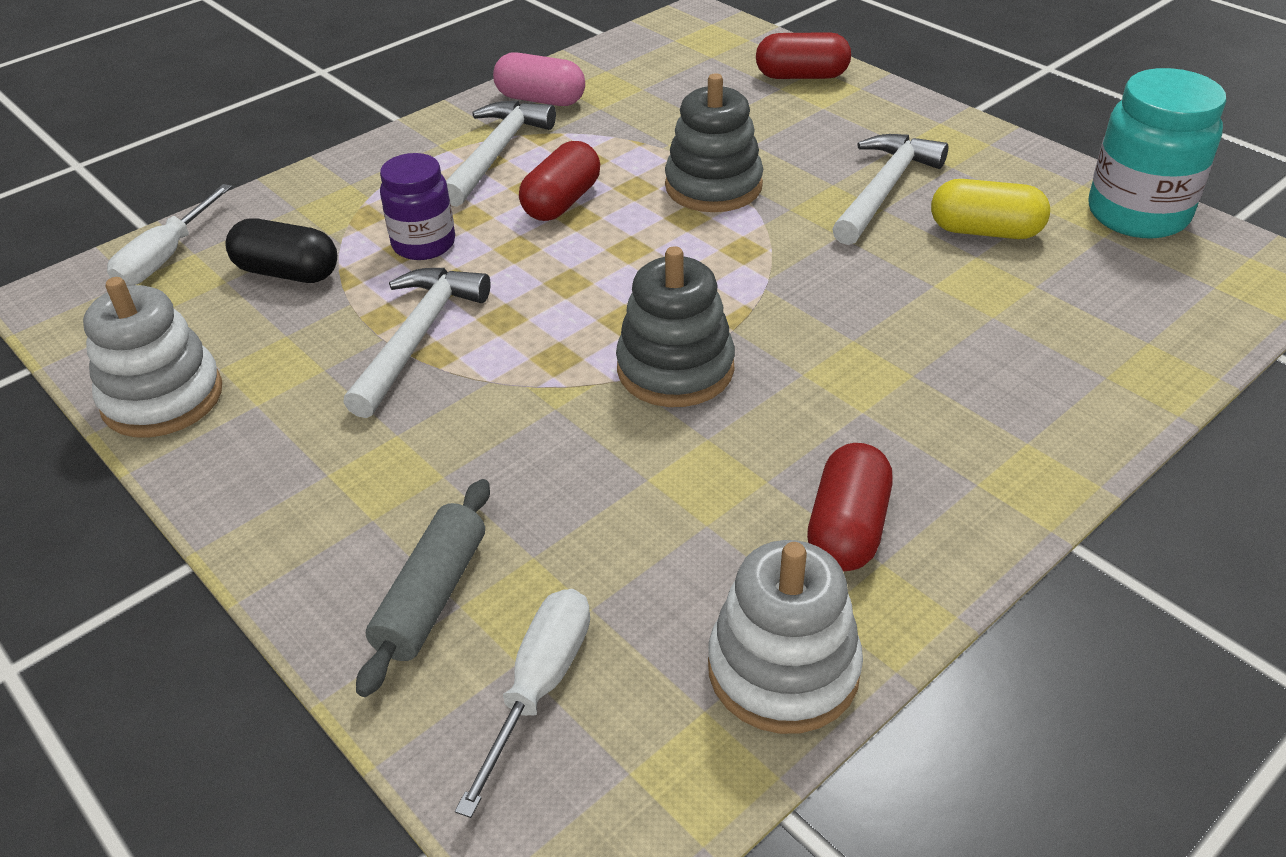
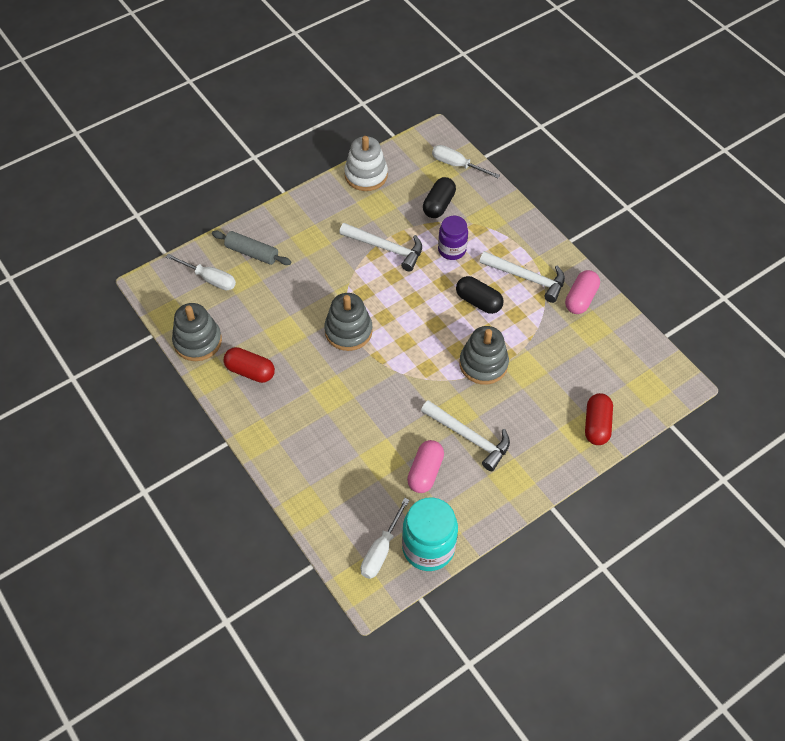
camera: 95 degrees right, 15 degrees up
(562, 202) = (478, 301): red capsule -> black capsule
(783, 669) = (197, 341): white stacking toy -> grey stacking toy
(985, 231) = (425, 472): yellow capsule -> pink capsule
(1183, 266) = (381, 550): none -> white screwdriver

